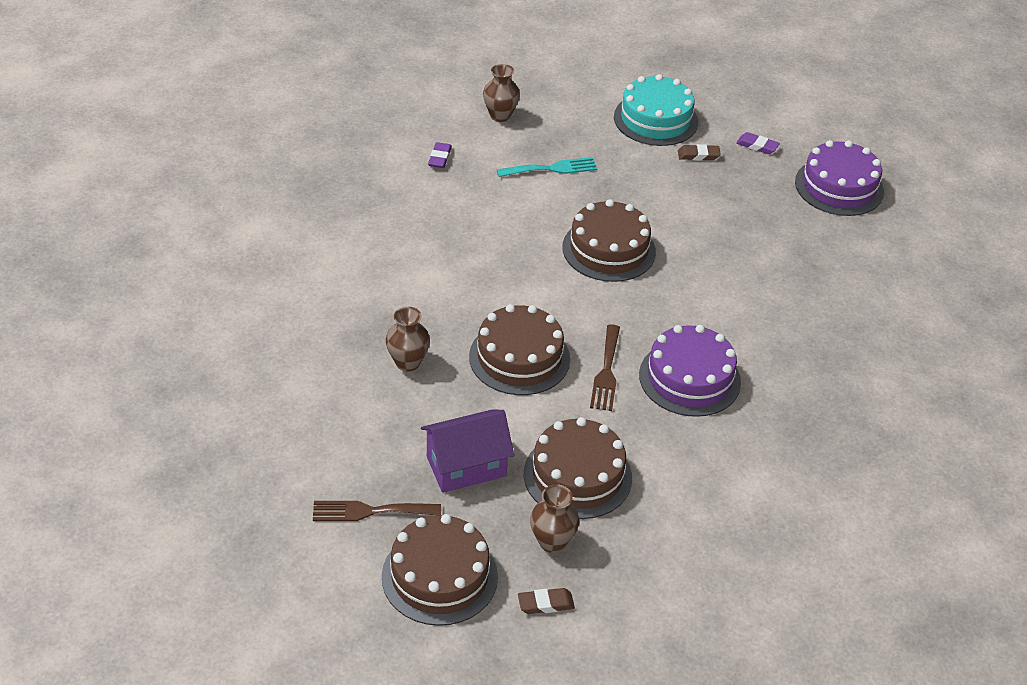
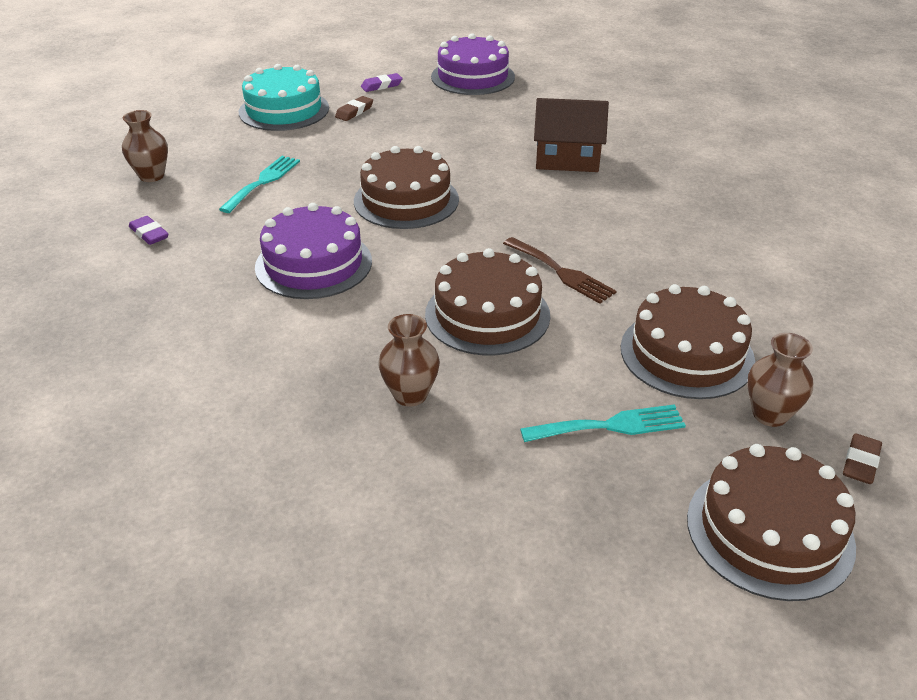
camera: 50 degrees left, 5 degrees down
(370, 511) = (619, 544): brown fork -> none
(466, 466) = (610, 426): purple house -> turquoise fork
(689, 378) = (615, 232): purple cake -> purple cake (313, 264)
(767, 306) = (567, 160): none -> brown house

